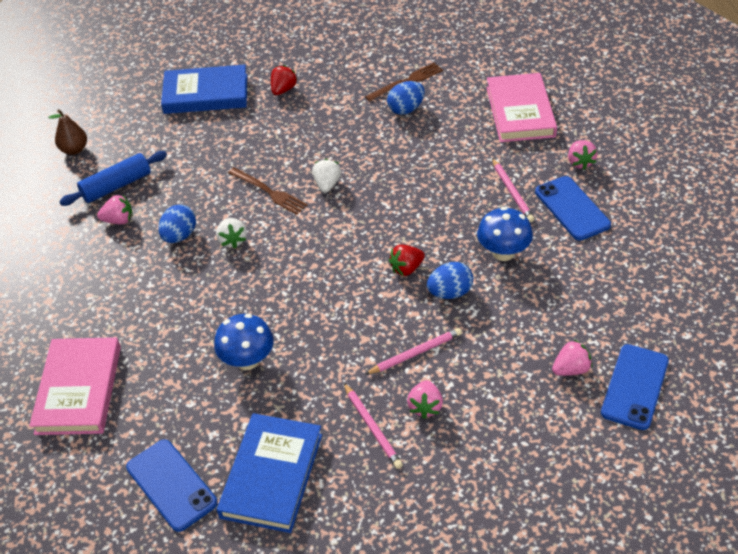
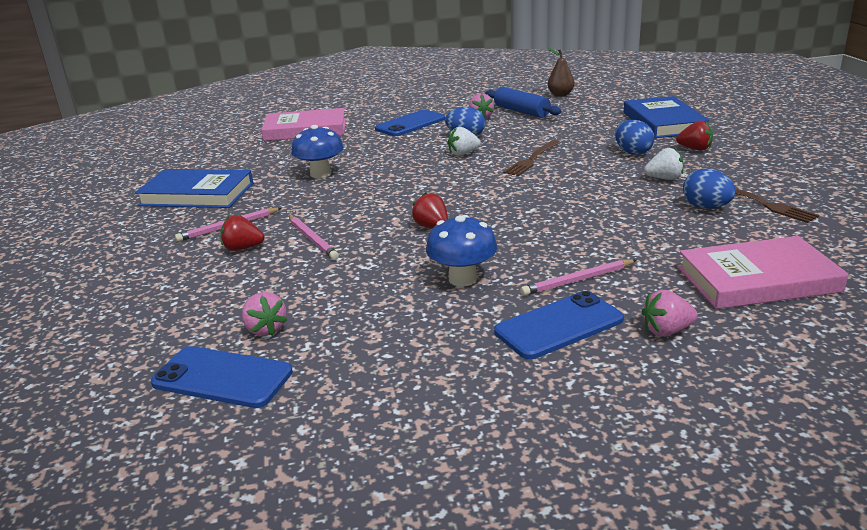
camera: 85 degrees right, 20 degrees down
(171, 485) = (207, 165): blue phone -> blue phone (410, 124)
(327, 184) = (552, 181): white strawberry -> white strawberry (664, 178)
(425, 406) = (243, 248): pink strawberry -> red strawberry
(450, 293) = (396, 251): blue egg -> blue egg (632, 152)

